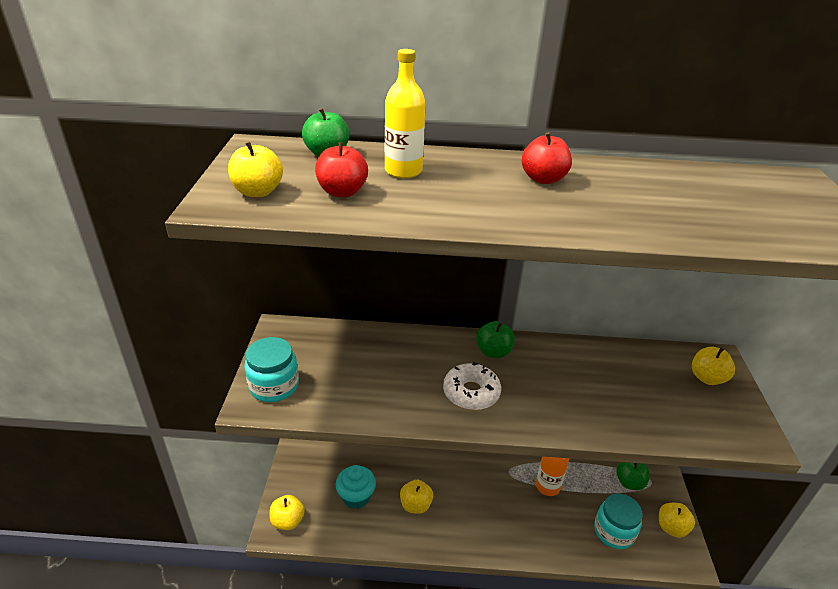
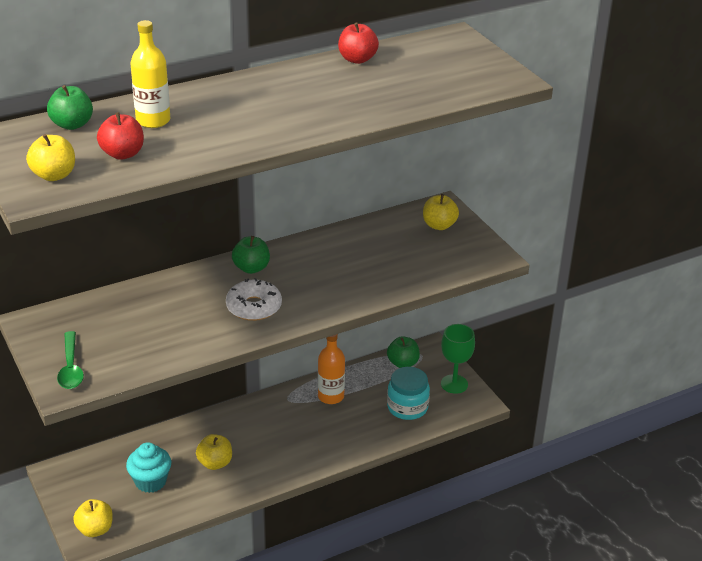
camera: 30 degrees left, 0 degrees up
(274, 386) = (71, 368): turquoise jar -> green spoon
(543, 179) = (269, 94): red apple -> red apple (357, 59)
(671, 528) = (454, 384): yellow apple -> green goblet

